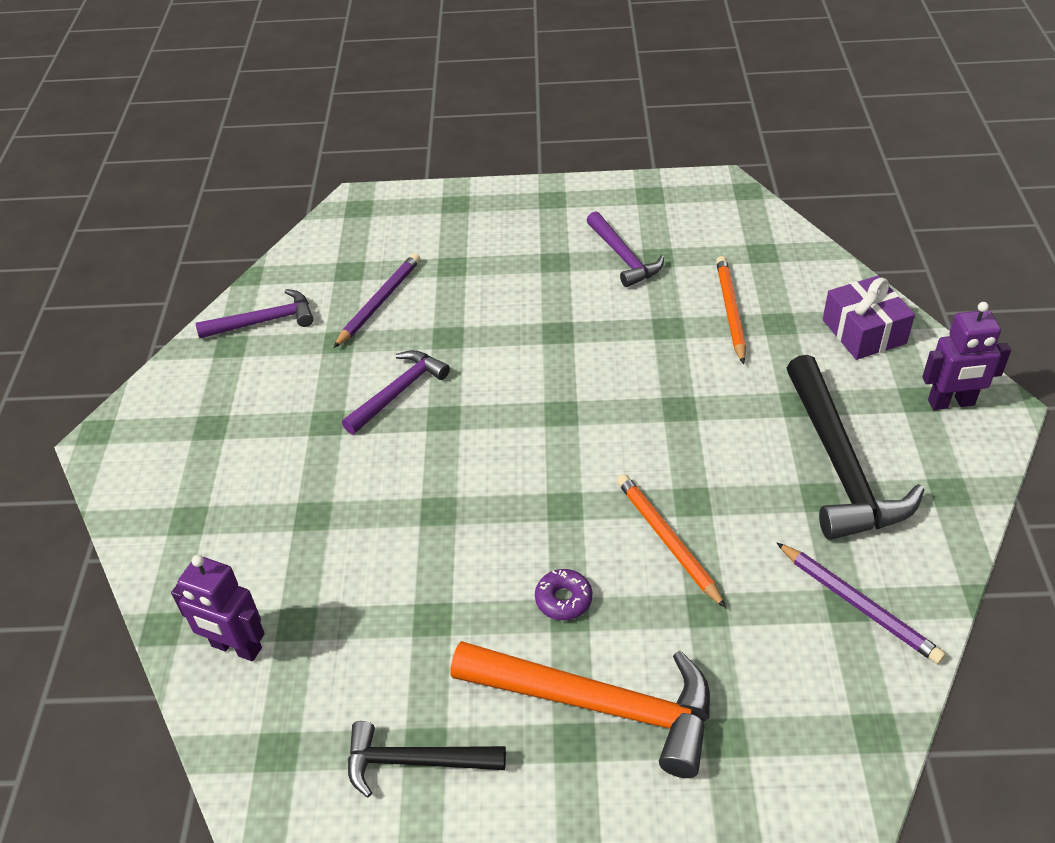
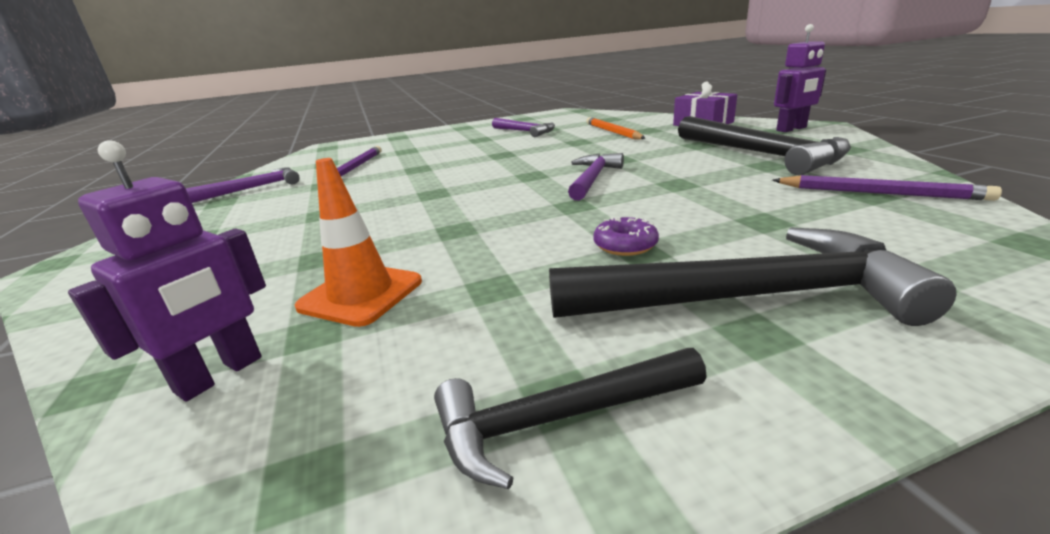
camera: 20 degrees left, 20 degrees down
(236, 647) = (220, 375): purple robot -> purple robot turned 60 degrees counterclockwise
(336, 588) = (361, 294): none -> orange traffic cone
(399, 392) = (387, 191): purple hammer -> purple hammer (593, 179)
(598, 705) = (746, 298): orange hammer -> black hammer
(667, 540) = (681, 201): orange pencil -> none

